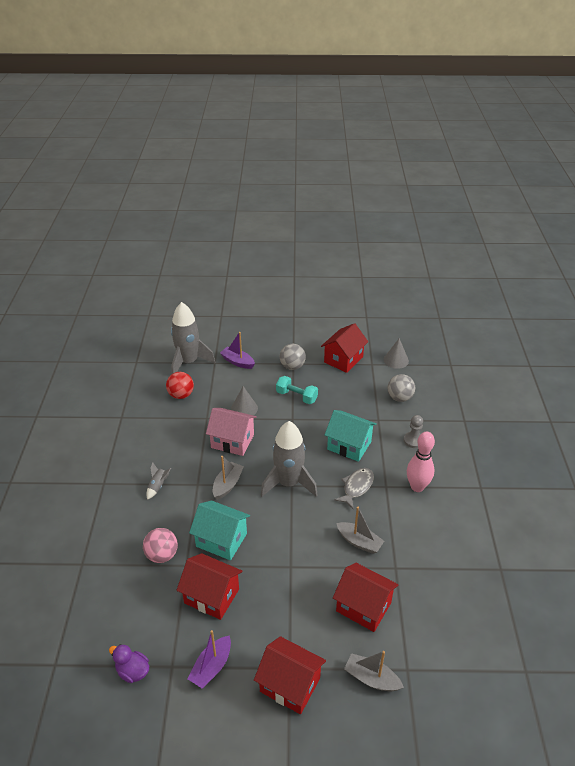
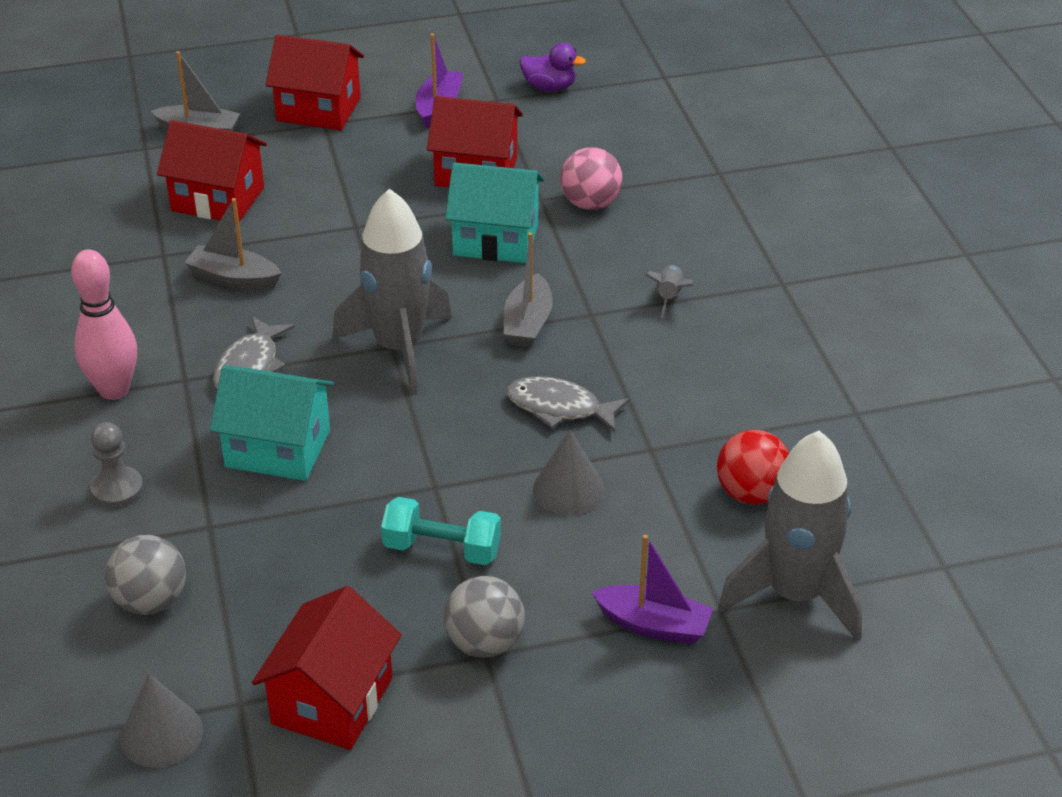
camera: 165 degrees right, 0 degrees up
(232, 441) = (559, 408): pink house -> grey fish

